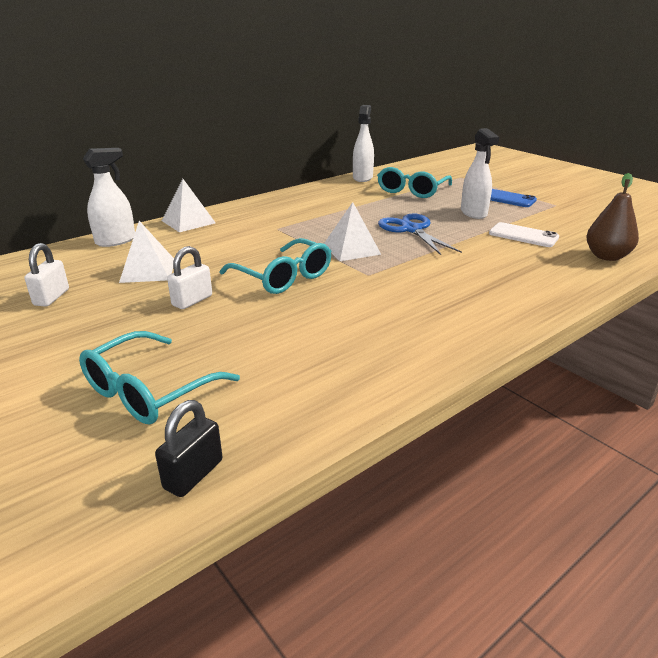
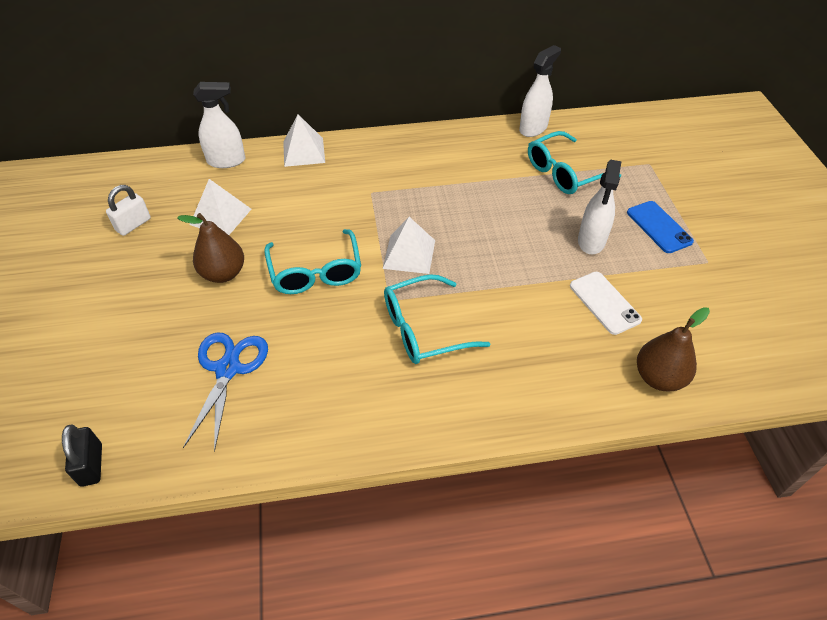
camera: 30 degrees right, 20 degrees up
(149, 391) = (122, 368): turquoise glasses -> turquoise glasses (423, 329)
(192, 300) = (223, 273): white padlock -> brown pear
(193, 474) = (91, 465): black padlock -> black padlock turned 75 degrees counterclockwise
(411, 230) = (495, 245): blue scissors -> blue scissors (228, 369)

